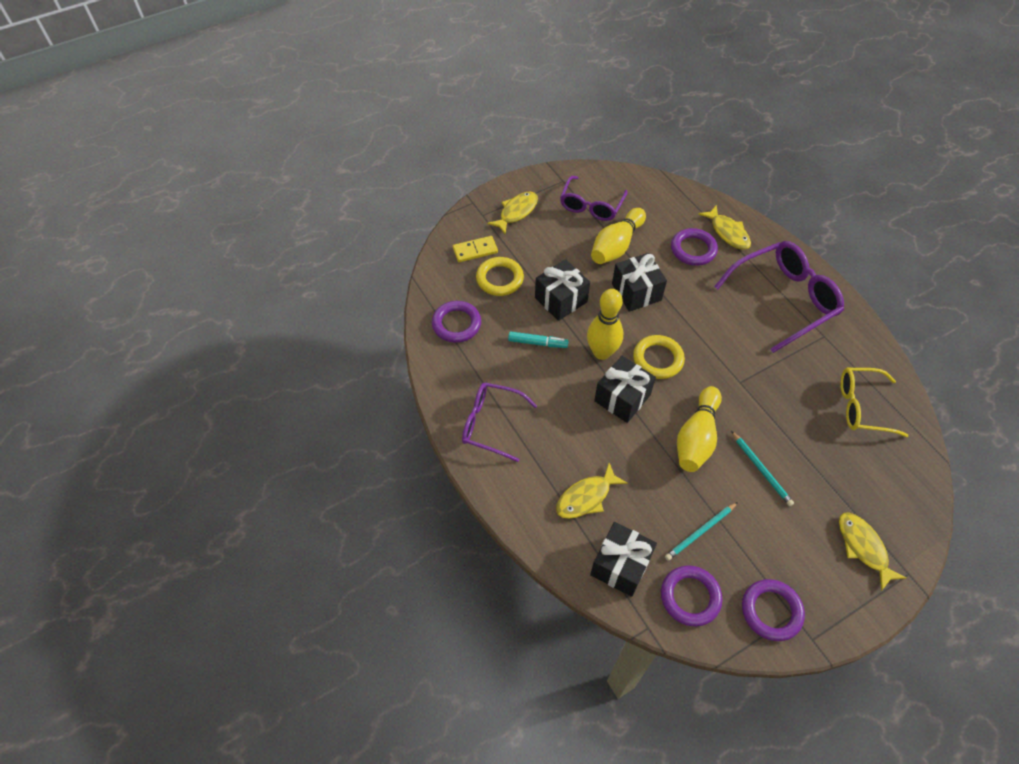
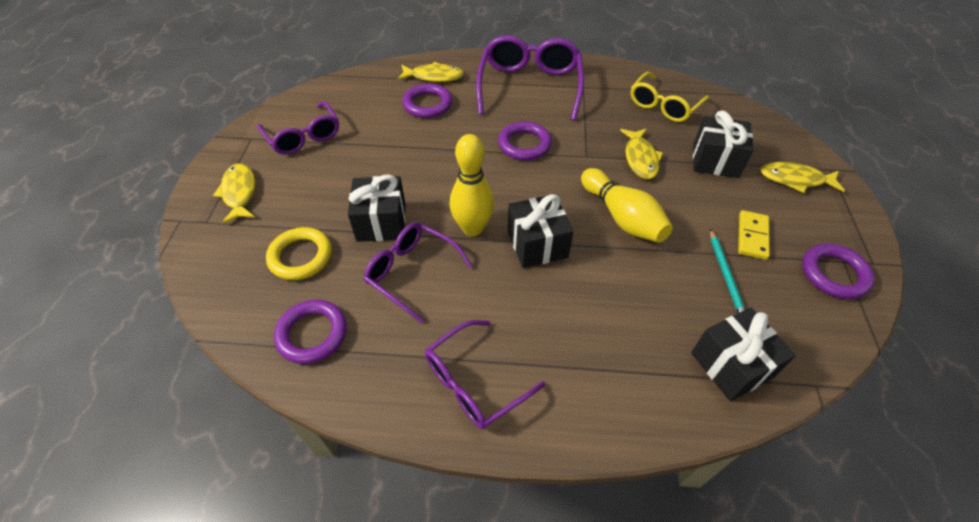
camera: 55 degrees left, 5 degrees down
(475, 250) = (240, 256): yellow domino -> yellow domino (752, 236)
(538, 343) = (412, 273): turquoise marker -> purple glasses
(586, 497) = (631, 345): yellow fish -> yellow fish (640, 158)
(616, 246) = (367, 147): yellow bowling pin -> none
(636, 292) = (431, 164): black gift -> black gift (715, 160)
(658, 359) = (517, 193): yellow ring -> none
(690, 597) = (794, 326): purple ring -> purple ring (524, 144)
(761, 469) = (684, 195): turquoise pencil -> none

